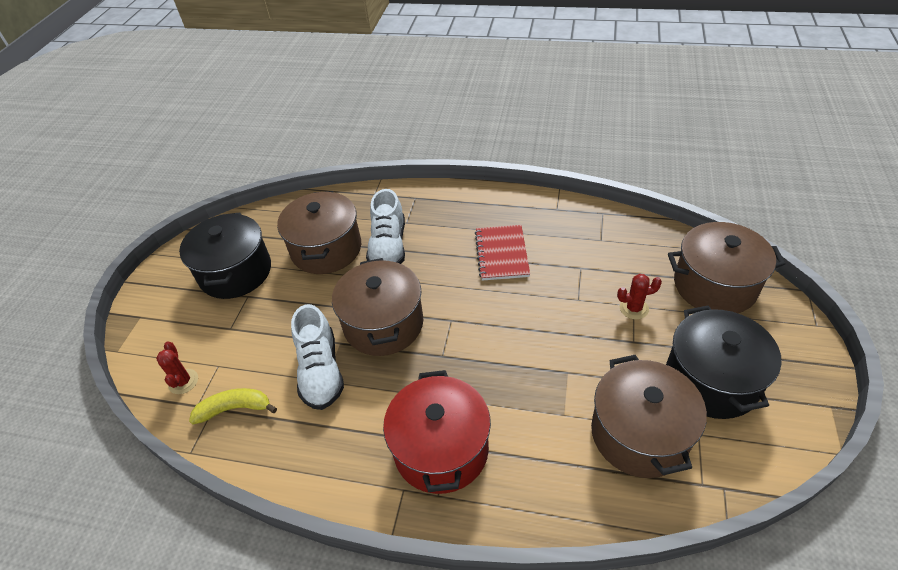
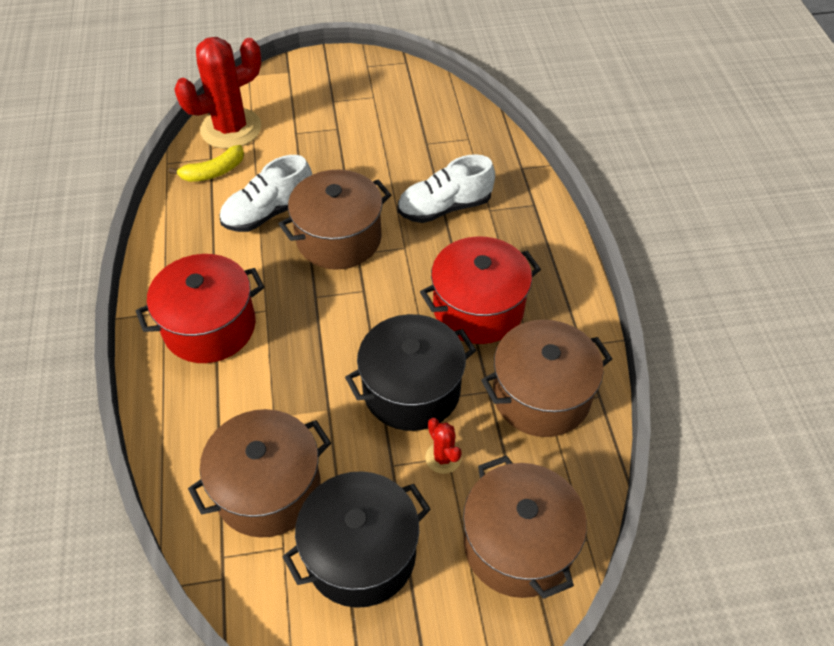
camera: 65 degrees right, 5 degrees up
(183, 381) = (231, 129): red cactus -> red cactus, size x2.27
(235, 272) = (362, 108): black pot -> black pot (411, 390)
(235, 409) = (213, 172): yellow banana -> yellow banana turned 90 degrees clockwise
(326, 249) = (420, 160): brown pot -> brown pot (541, 395)
(501, 254) = (478, 308): red notebook -> red pot

